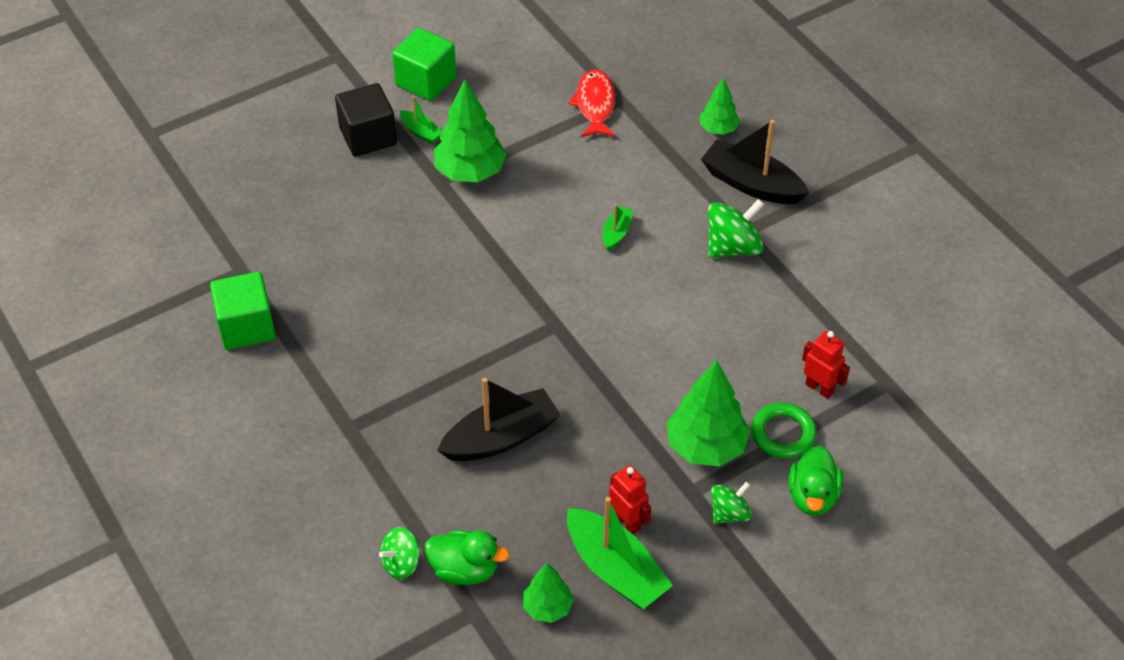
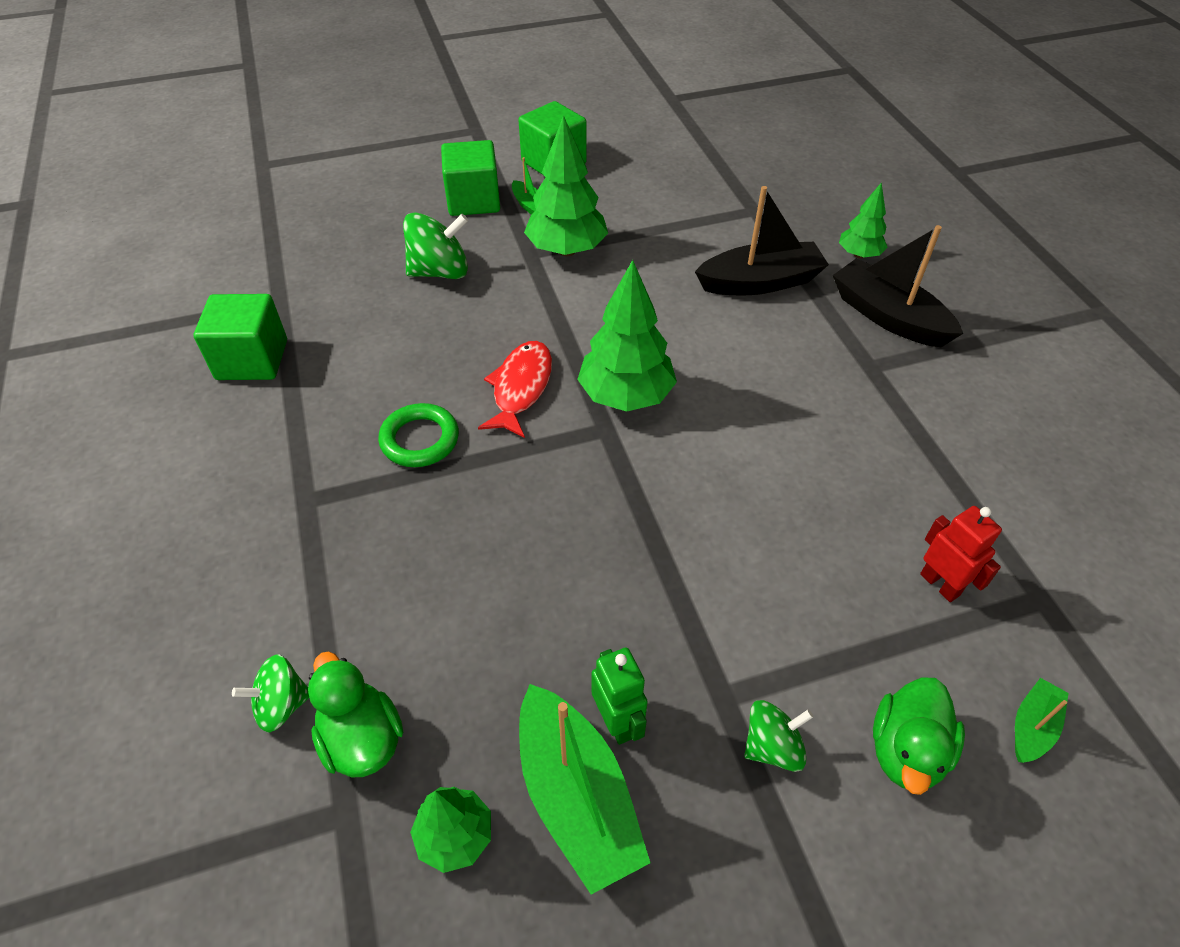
camera: 15 degrees right, 0 degrees up
(368, 136) = (473, 200): black cube -> green cube
(465, 570) = (362, 738): green duck -> green duck turned 150 degrees counterclockwise
(501, 437) = (486, 555): black boat -> black boat (760, 282)
(595, 105) = (725, 210): red fish -> red fish (520, 388)
(616, 233) = (712, 340): green boat -> green boat (1032, 726)
(627, 522) = (617, 721): red robot -> green robot
(706, 446) = (760, 632): green tree -> green tree (626, 396)
(733, 247) = (851, 381): green spinning top -> green spinning top (440, 272)
(783, 434) = (876, 639): green ring -> green ring (420, 439)

